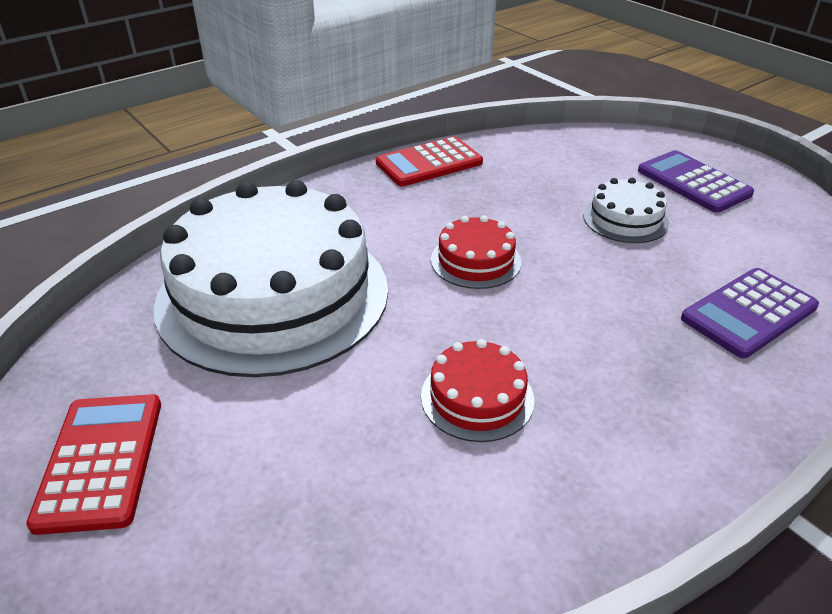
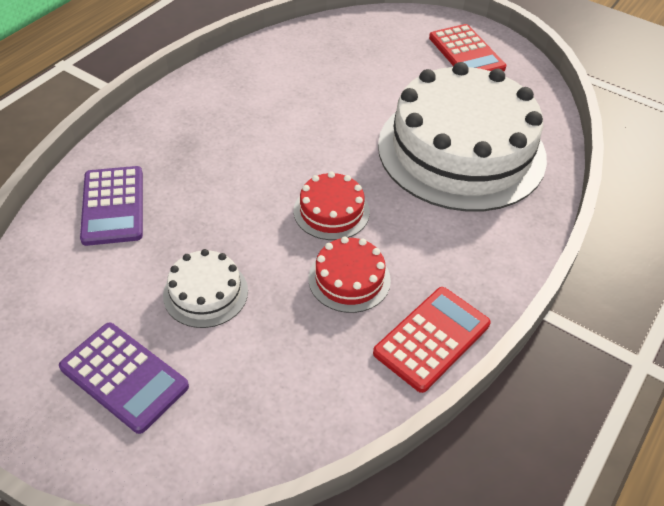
camera: 160 degrees right, 10 degrees up
(477, 397) = (296, 113): red cake -> red cake (349, 279)
(749, 313) = (113, 206): purple calculator -> purple calculator turned 135 degrees clockwise

